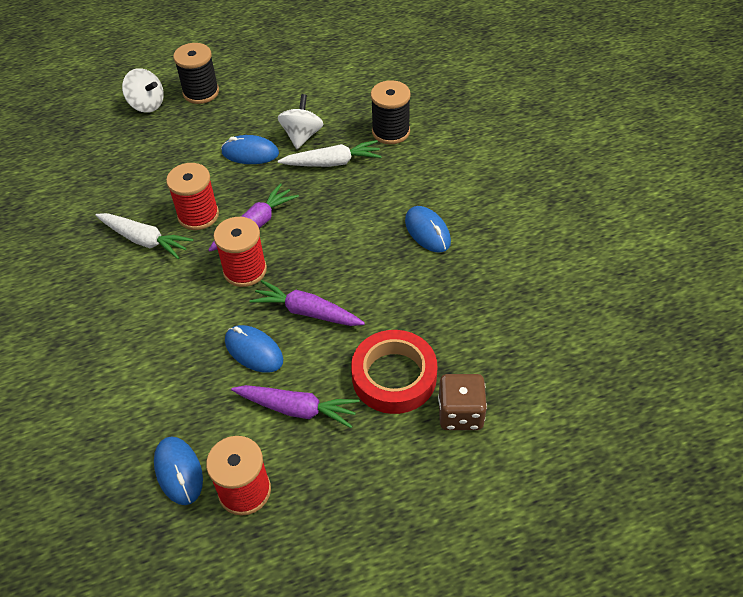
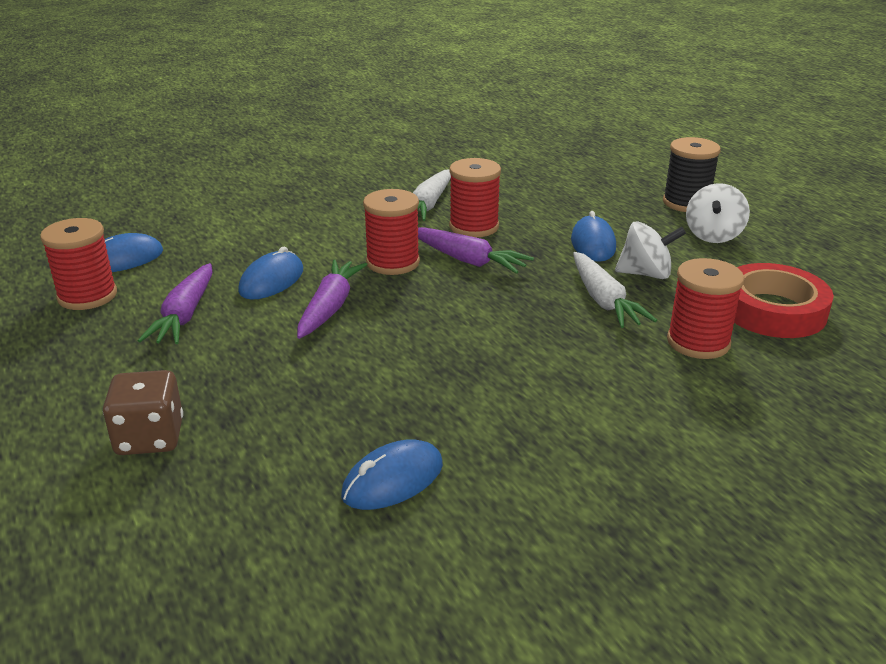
camera: 80 degrees right, 20 degrees down
(147, 104) = (643, 178): white spinning top -> white spinning top (713, 235)
(391, 132) = (698, 342): black spool -> red spool
(394, 376) = (221, 378): red tape -> red tape (772, 310)
(427, 231) = (491, 390): blue mouse -> blue mouse (393, 480)

